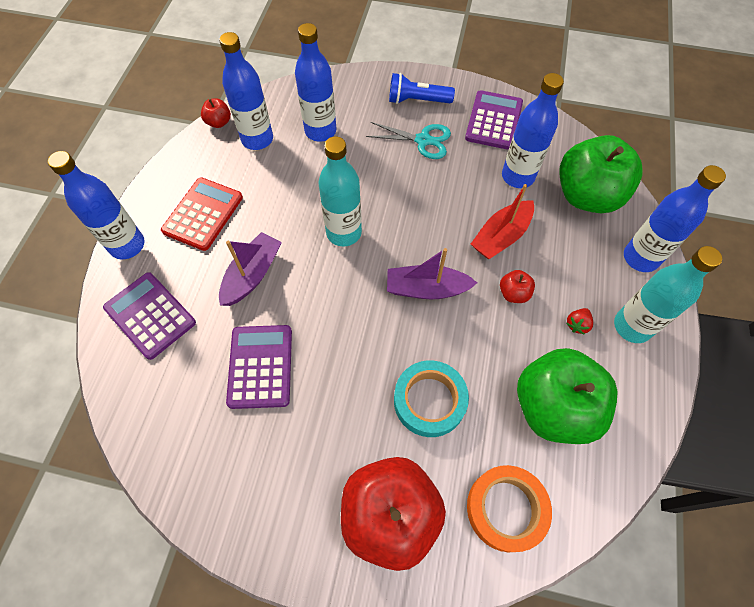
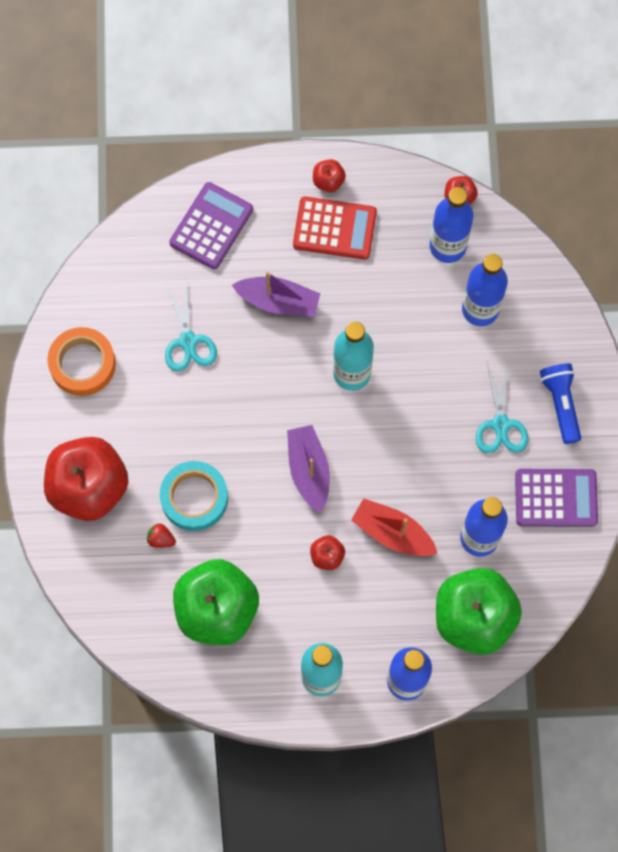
camera: 75 degrees right, 10 degrees up
(127, 245) = (278, 173): blue bottle -> none
(156, 208) = (328, 181): none -> red apple
(260, 366) = (188, 341): purple calculator -> turquoise scissors
(506, 509) = (116, 580): orange tape -> orange tape (82, 364)
(577, 324) = (308, 622): red strawberry -> red strawberry (161, 539)

